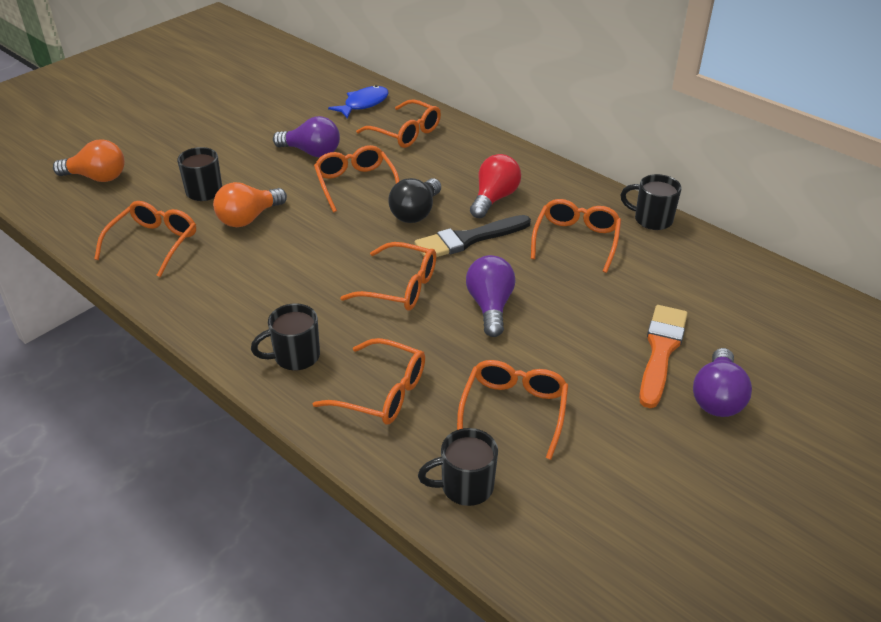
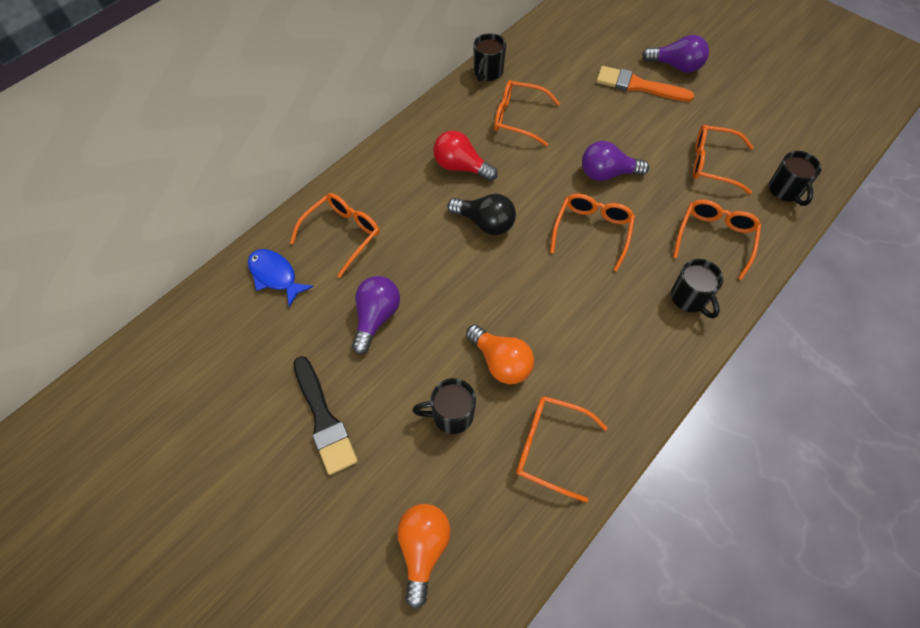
camera: 90 degrees left, 20 degrees up
(355, 184) = (438, 273): orange glasses -> none
(468, 239) = (522, 186): black brush -> black brush (324, 419)

